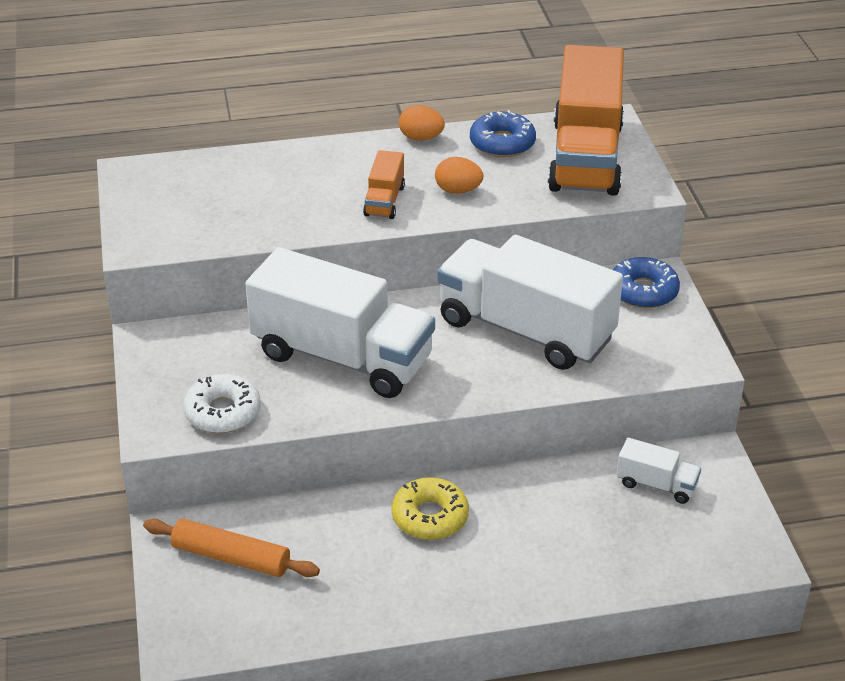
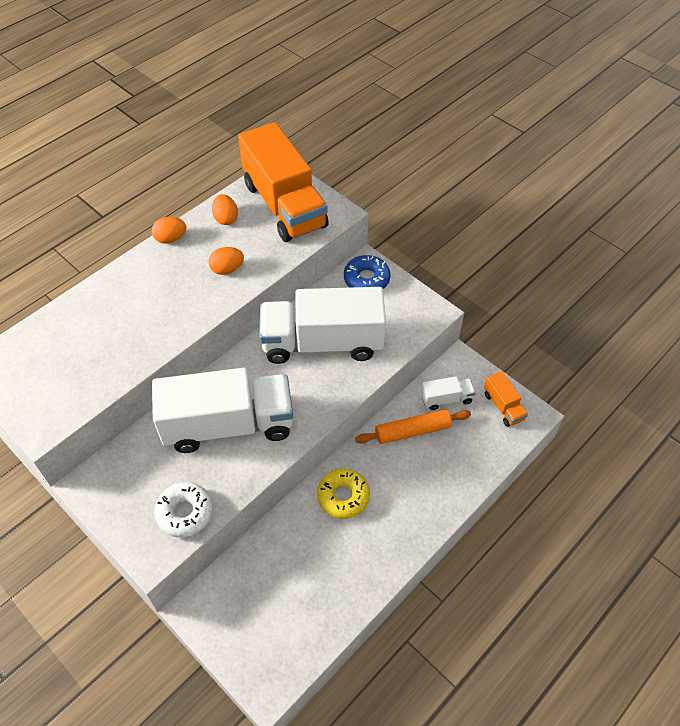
camera: 35 degrees left, 15 degrees up
(231, 557) = (249, 602): orange rolling pin -> orange rolling pin (412, 431)
(384, 201) = (186, 301): orange truck -> orange truck (503, 406)
(502, 143) = (226, 218): blue donut -> orange egg

